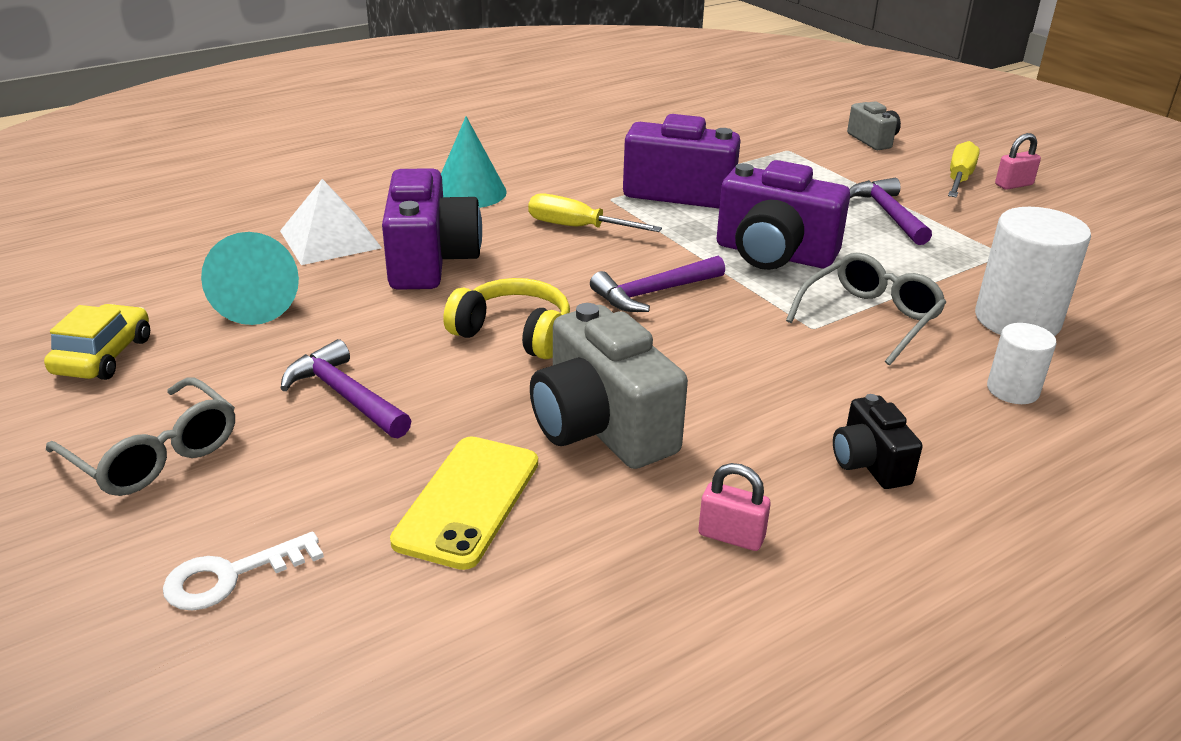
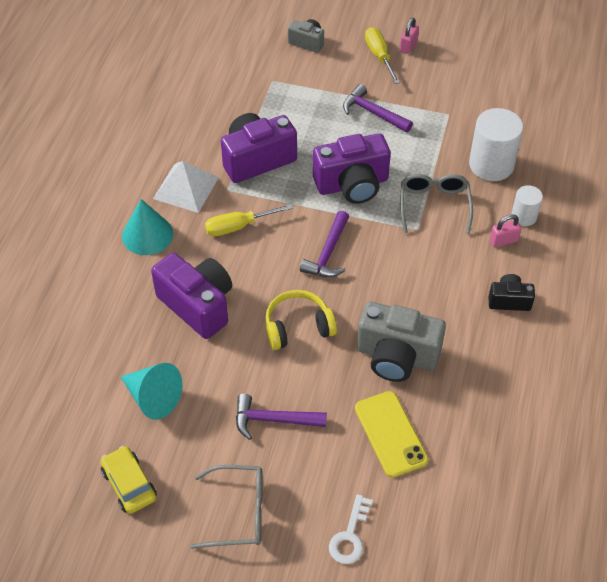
camera: 40 degrees left, 20 degrees up
(330, 239) = (123, 325): white pyramid -> white pyramid (186, 188)
(731, 536) = (496, 376): pink padlock -> pink padlock (503, 240)
(869, 463) = (509, 300): black camera -> black camera turned 150 degrees clockwise

